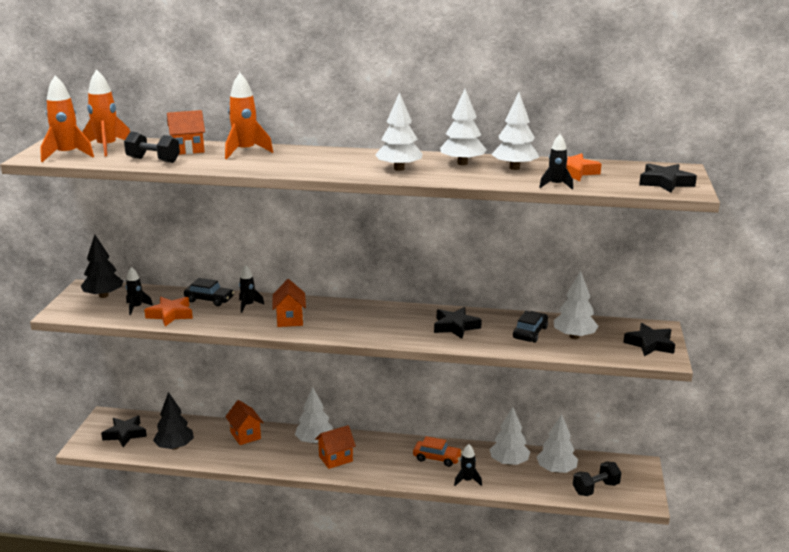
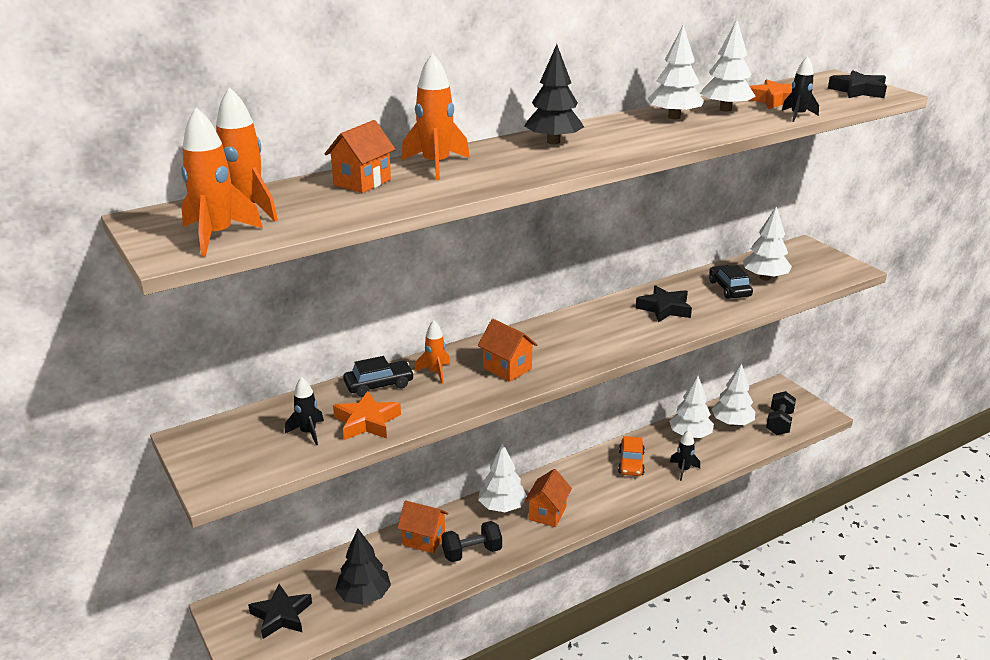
camera: 40 degrees left, 5 degrees up
(103, 295) = (235, 437): black tree -> black tree (553, 142)
(153, 160) = (355, 207): black dumbbell -> black dumbbell (472, 552)
(248, 305) = (435, 372): black rocket -> orange rocket
(399, 169) = (637, 138): white tree -> none
(437, 458) = (631, 463): orange car -> orange car turned 120 degrees clockwise
(650, 344) = (823, 262): black star -> none

